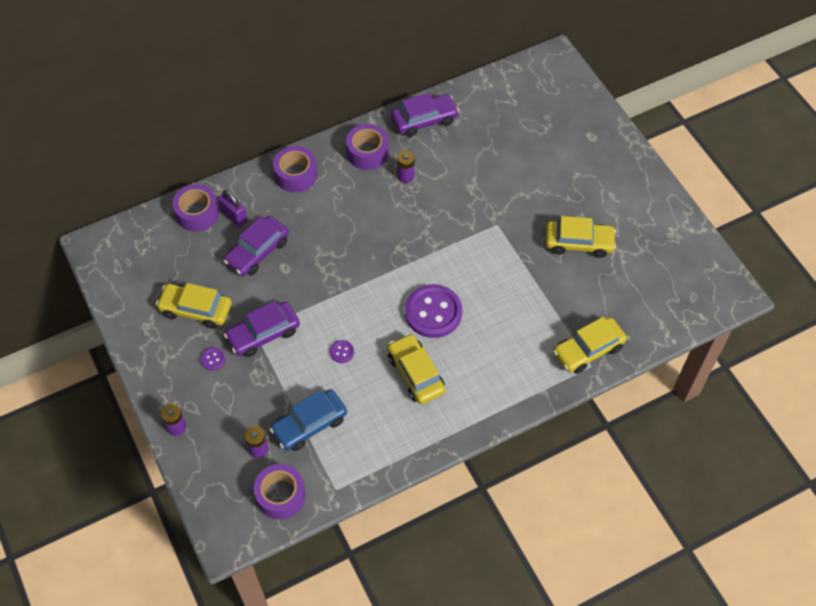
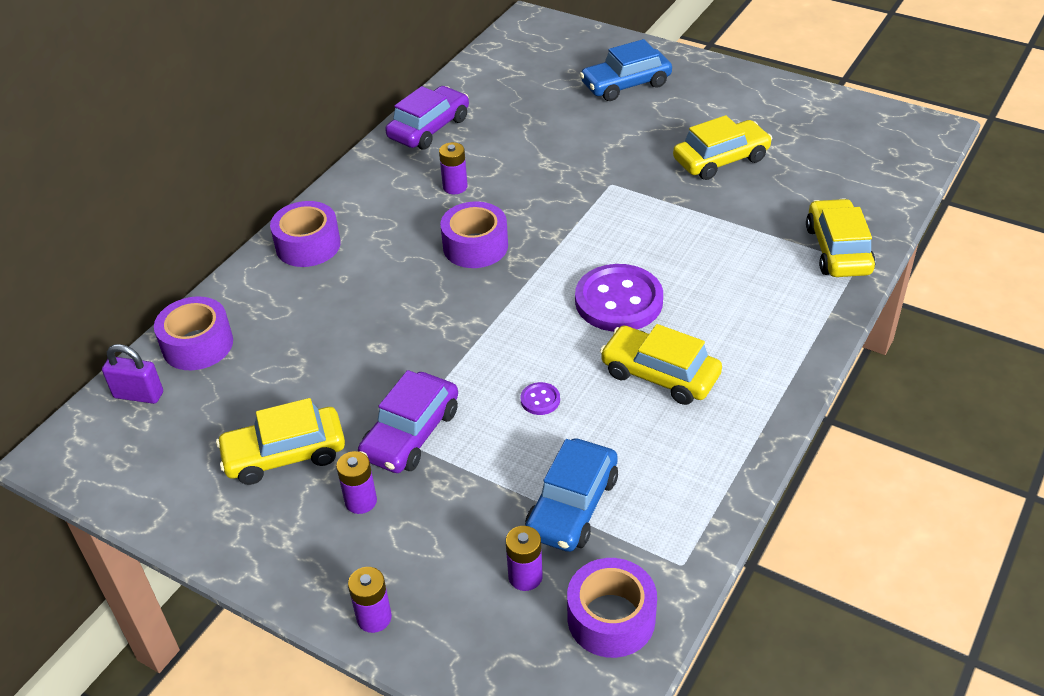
camera: 30 degrees left, 15 degrees down
(213, 359) = (361, 501): purple button -> purple battery
(234, 216) = (256, 324): purple padlock -> purple padlock (138, 395)
(257, 251) = (322, 347): purple car -> none
(367, 153) = (385, 185): purple tape -> purple tape (475, 246)
(571, 148) = (625, 84): none -> blue car
(588, 350) = (838, 250): yellow car -> yellow car turned 150 degrees clockwise

